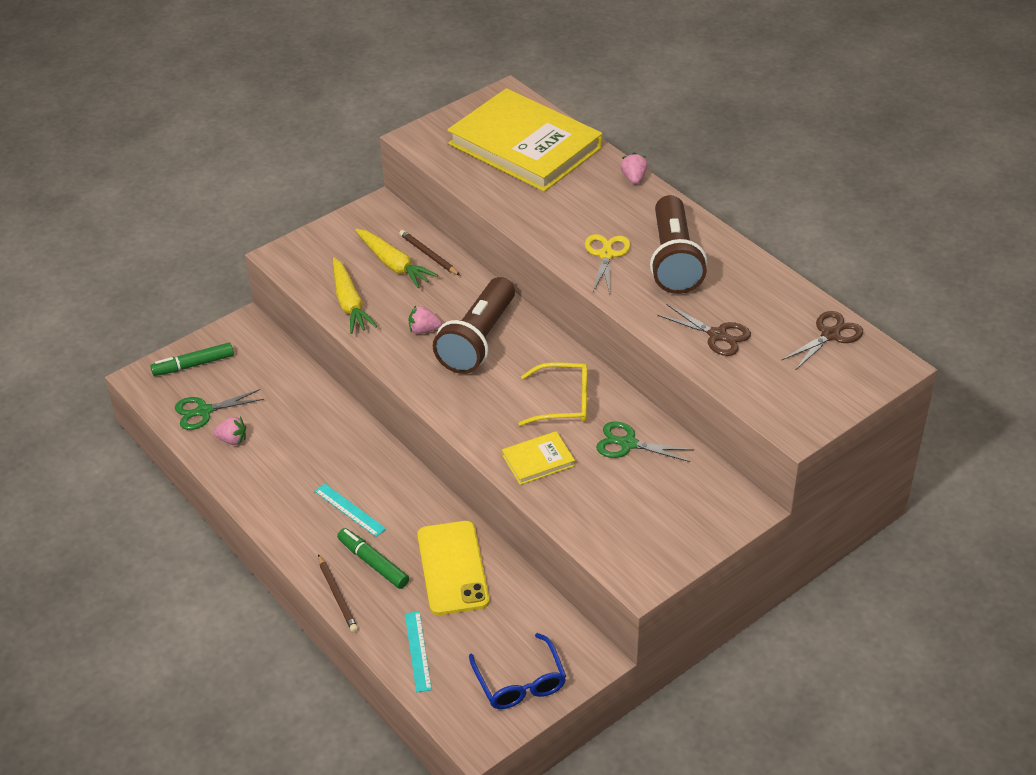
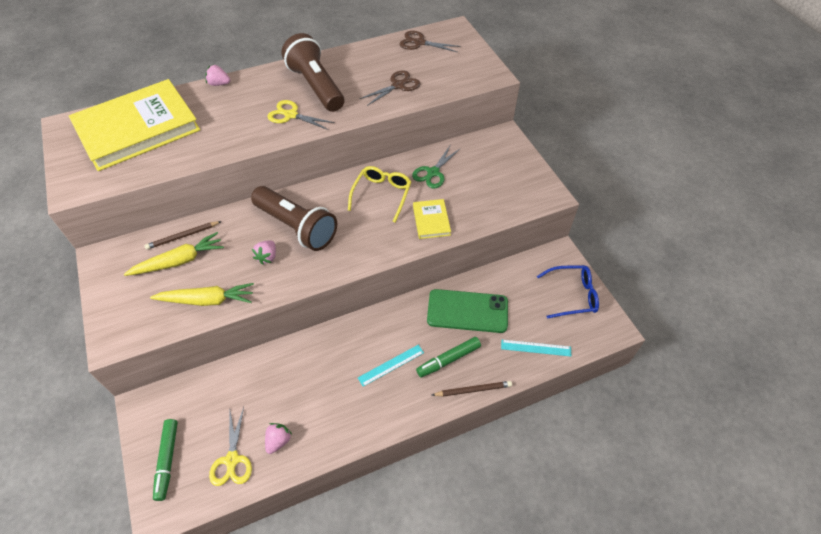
camera: 75 degrees left, 10 degrees up
(204, 411) = (232, 459): green scissors -> yellow scissors
(453, 568) = (467, 311): yellow phone -> green phone
(673, 260) = (316, 86): brown flashlight -> brown flashlight turned 135 degrees counterclockwise
(830, 335) = (419, 43): brown scissors -> brown scissors turned 45 degrees counterclockwise

